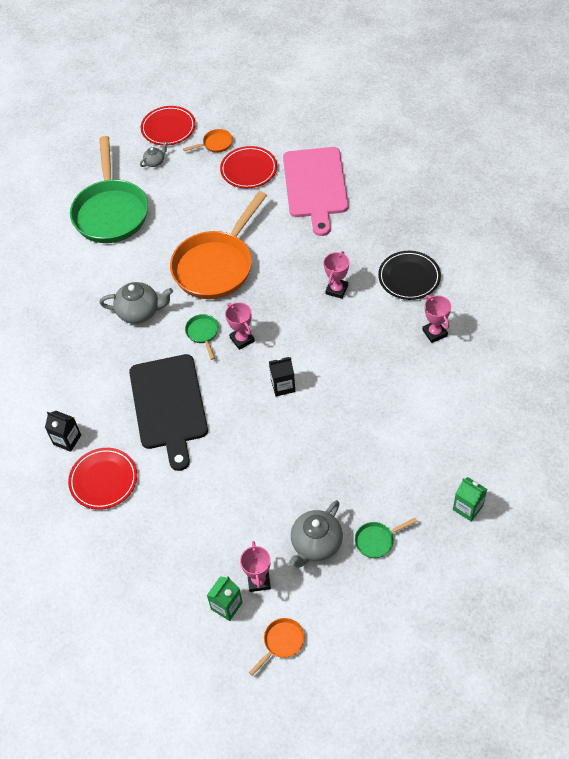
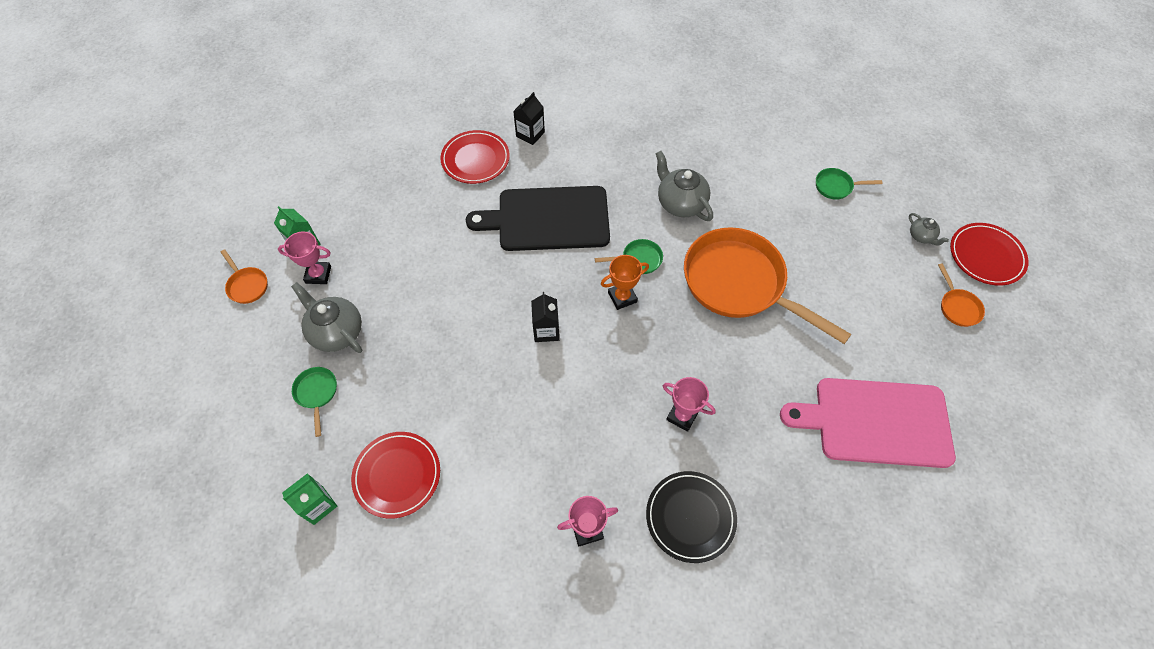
camera: 95 degrees right, 5 degrees up
(111, 212) = (836, 186): green pan -> green pan, size x0.40
(140, 312) = (680, 203): grey teapot -> grey teapot turned 135 degrees clockwise
(242, 339) = (622, 297): pink trophy -> orange trophy
(248, 170) = (908, 341): red plate -> red plate (397, 475)

